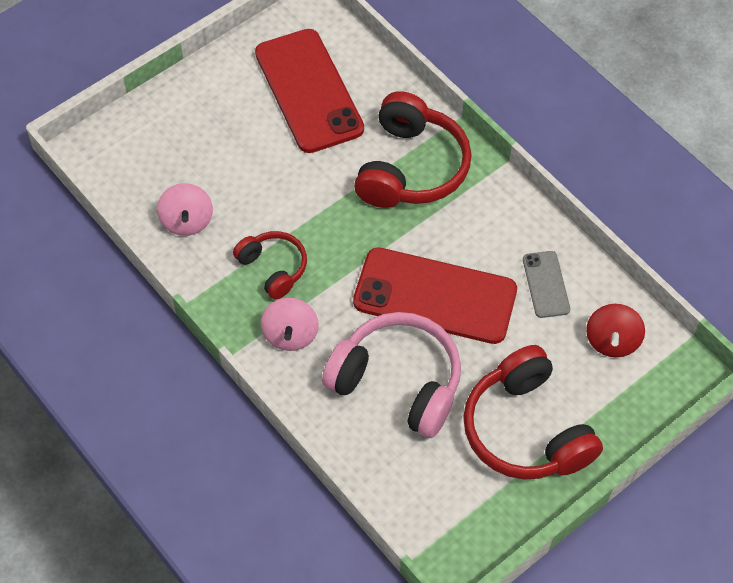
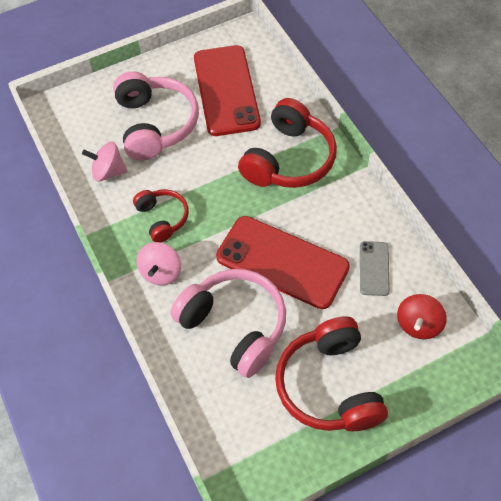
camera: 15 degrees right, 0 degrees up
(187, 221) = (108, 172): pink spinning top -> pink spinning top turned 90 degrees clockwise
(229, 150) = (155, 124): none -> pink headphones

